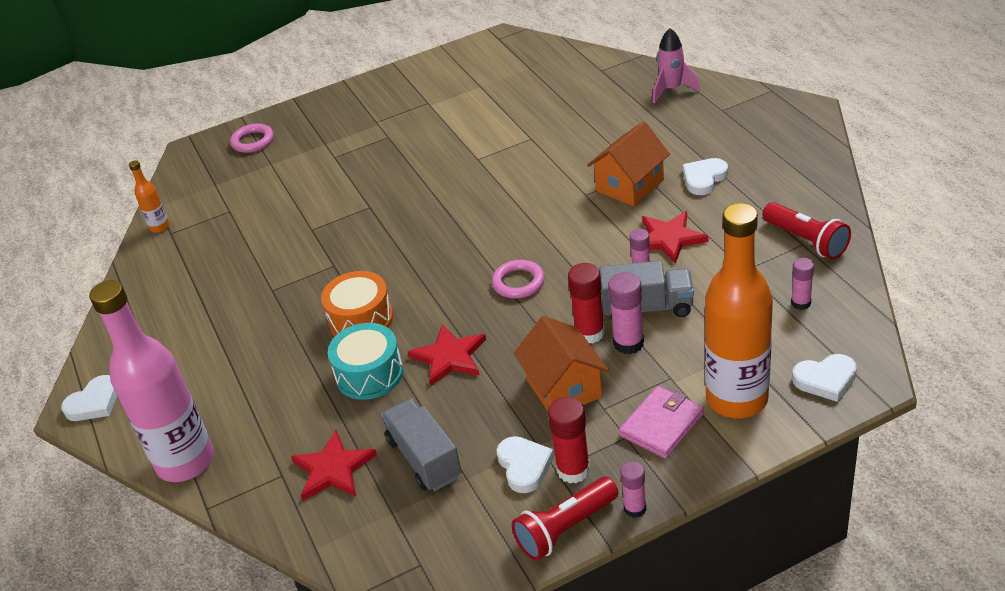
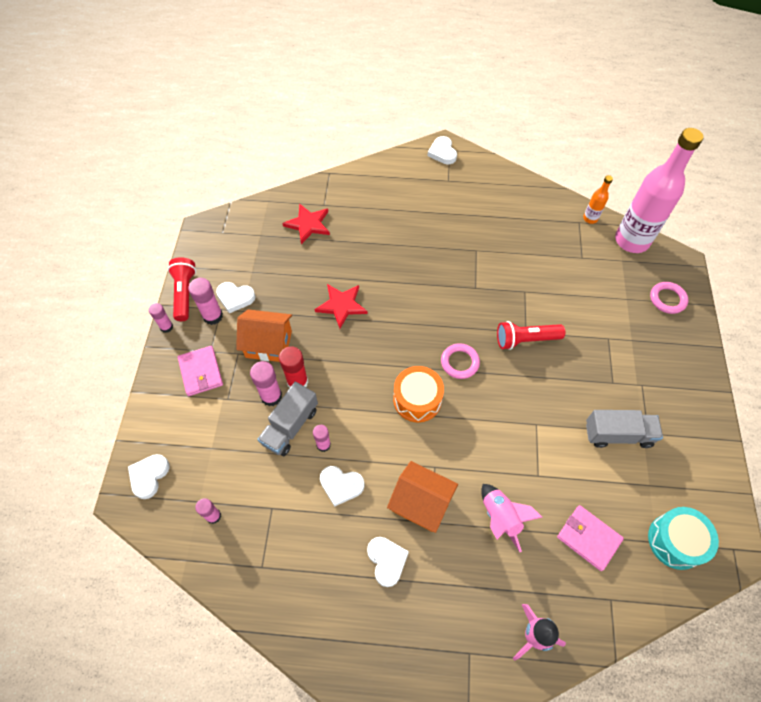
camera: 115 degrees right, 20 degrees up
(185, 462) = (367, 174): pink bottle -> pink bottle (631, 241)
(361, 320) = (410, 280): orange drum -> orange drum (417, 399)
(369, 374) = (361, 265): turquoise drum -> turquoise drum (675, 541)
(424, 458) = (280, 261): grey truck -> grey truck (618, 434)
(518, 282) = (374, 372): pink ring -> pink ring (459, 362)
(561, 95) = (588, 538): none -> pink wallet
(573, 470) = (213, 316): red glue stick -> pink glue stick
(593, 140) = (500, 517): none -> pink rocket
(630, 185) = (421, 503): orange house -> orange house turned 45 degrees counterclockwise
(669, 239) = (341, 485): red star -> white heart
(736, 399) = (182, 420): orange bottle -> none
(806, 241) = (262, 572): red flashlight -> red flashlight (525, 340)

